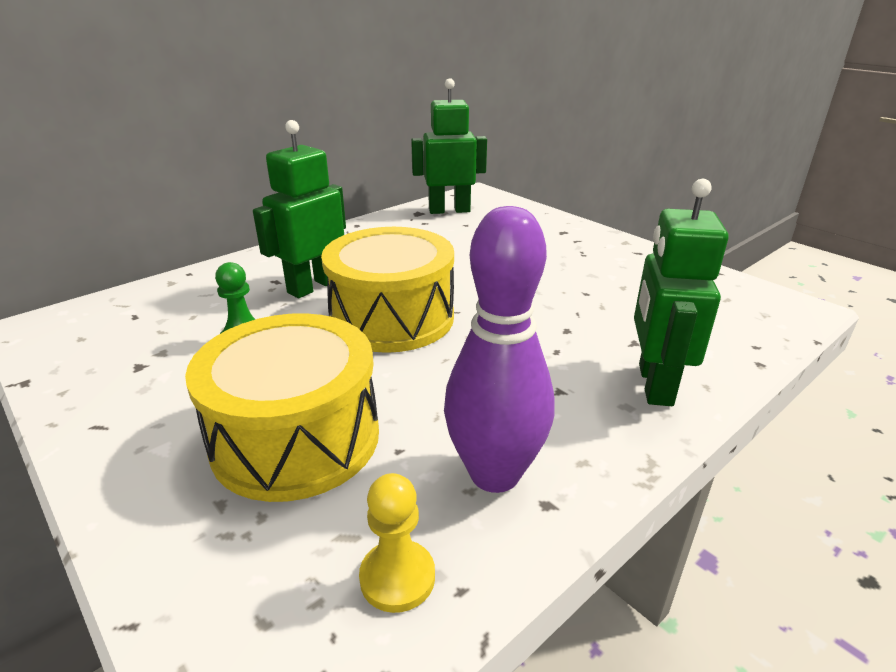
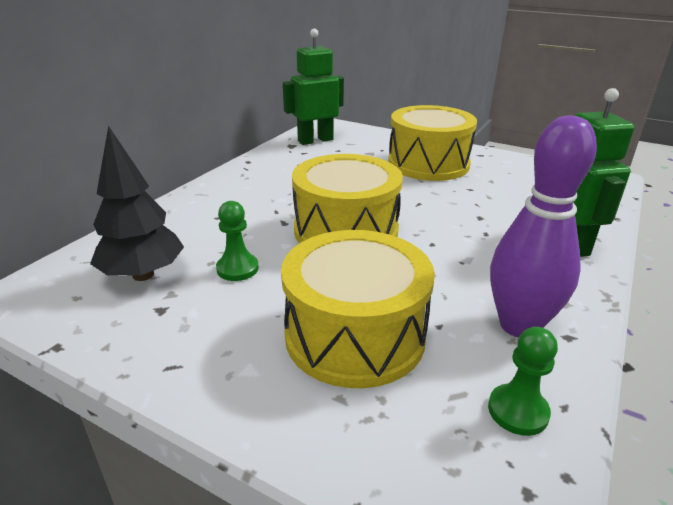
camera: 20 degrees left, 0 degrees up
(154, 328) = (143, 275): none -> black tree
(313, 286) = (257, 216): green robot -> none
(397, 577) = (518, 411): yellow pawn -> green pawn
(559, 254) = (428, 164): none -> yellow drum

